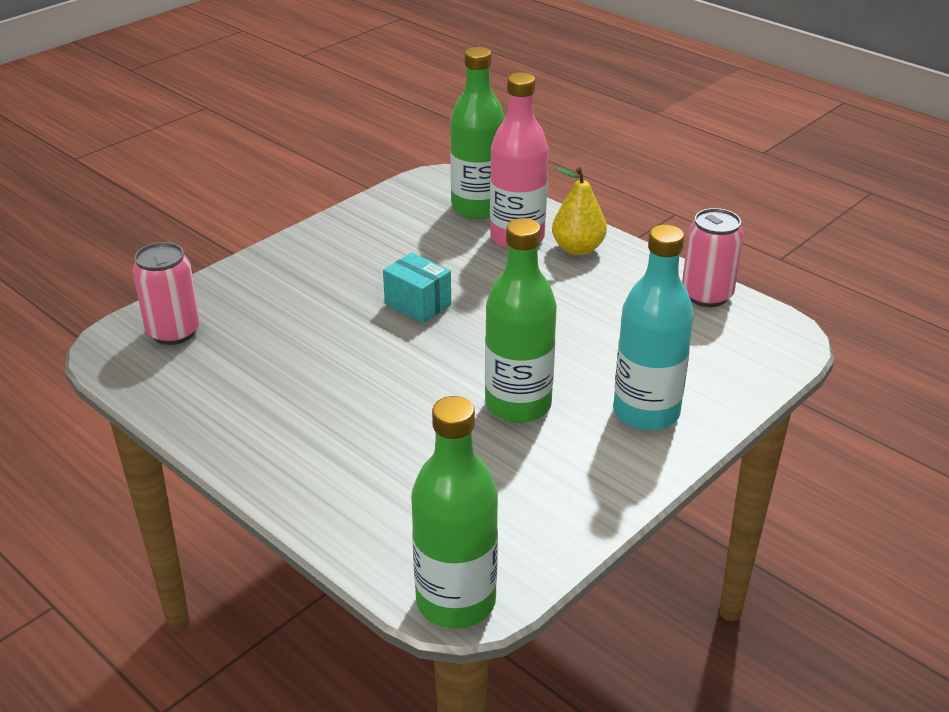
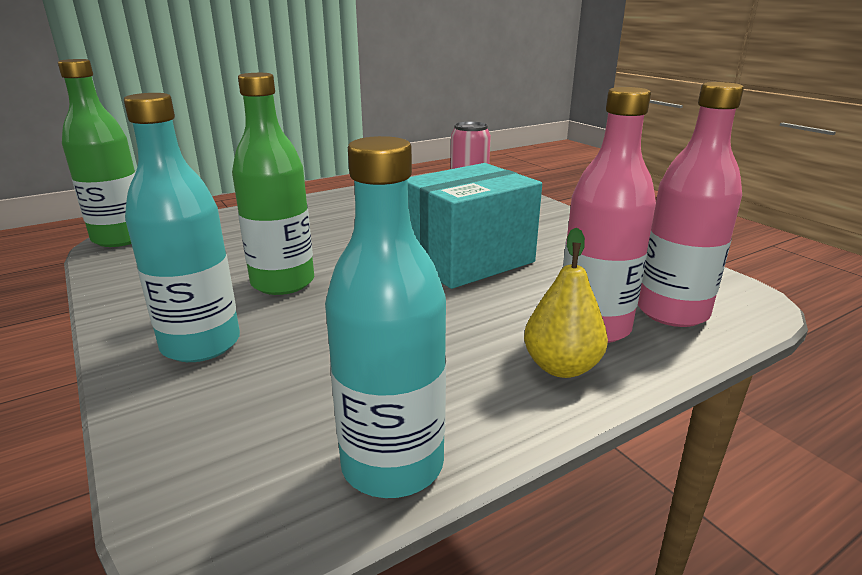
camera: 105 degrees right, 10 degrees down
(418, 304) = (468, 260): turquoise box -> turquoise box, size x2.04
(477, 208) = (672, 312): green bottle -> pink bottle
(707, 295) = (392, 464): pink can -> turquoise bottle

